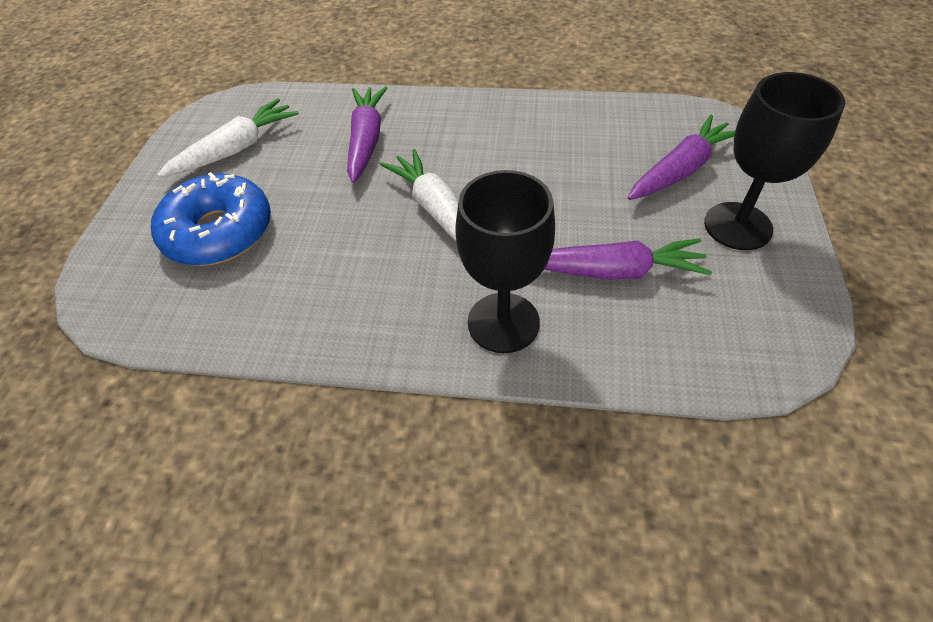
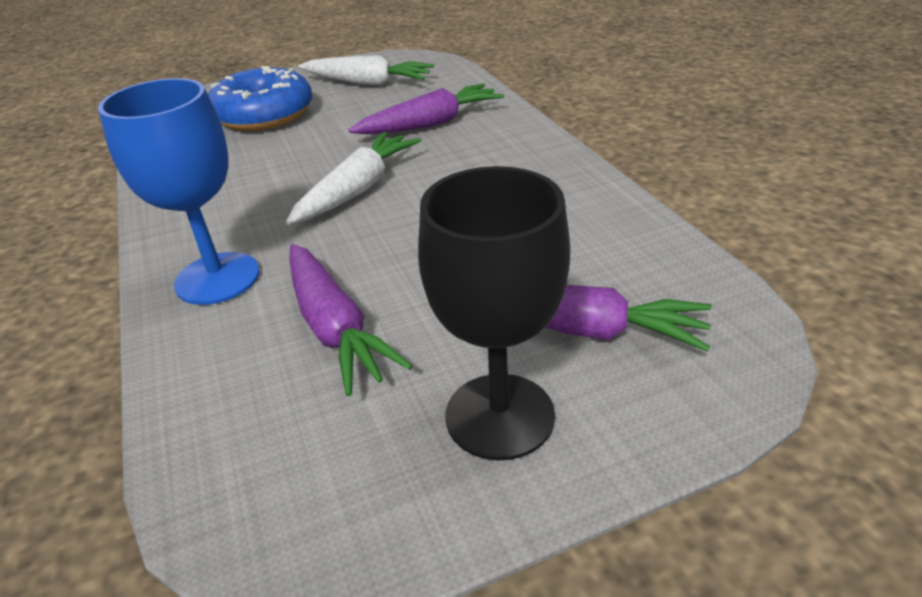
camera: 60 degrees right, 15 degrees down
(503, 322) = (217, 278): black goblet -> blue goblet

